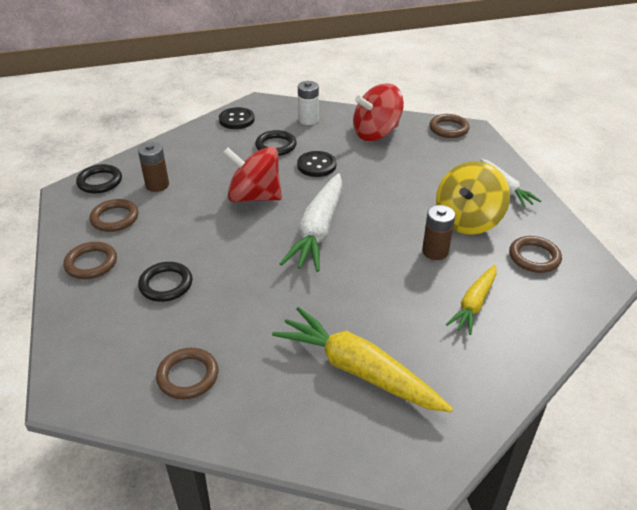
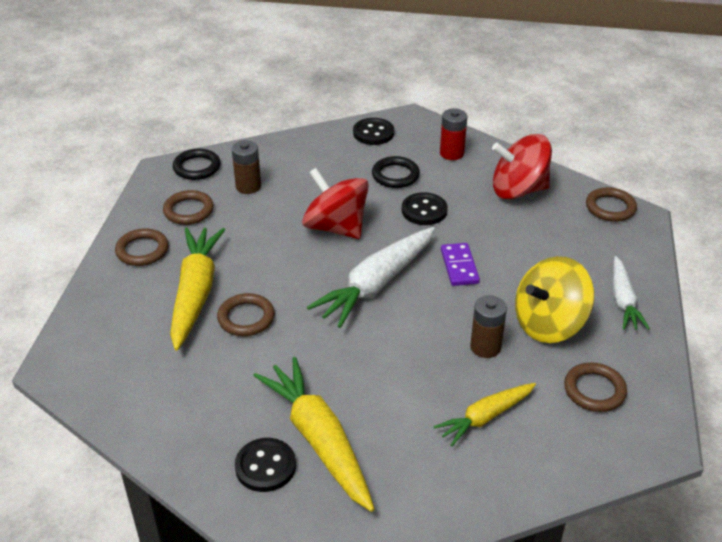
camera: 25 degrees right, 0 degrees up
(166, 284) = (195, 293): black ring -> yellow carrot
(188, 376) = (163, 388): brown ring -> brown ring (246, 318)
(308, 120) = (451, 153): white battery -> red battery
(328, 410) = (265, 466): none -> black button
(372, 198) = (459, 266): none -> purple domino

